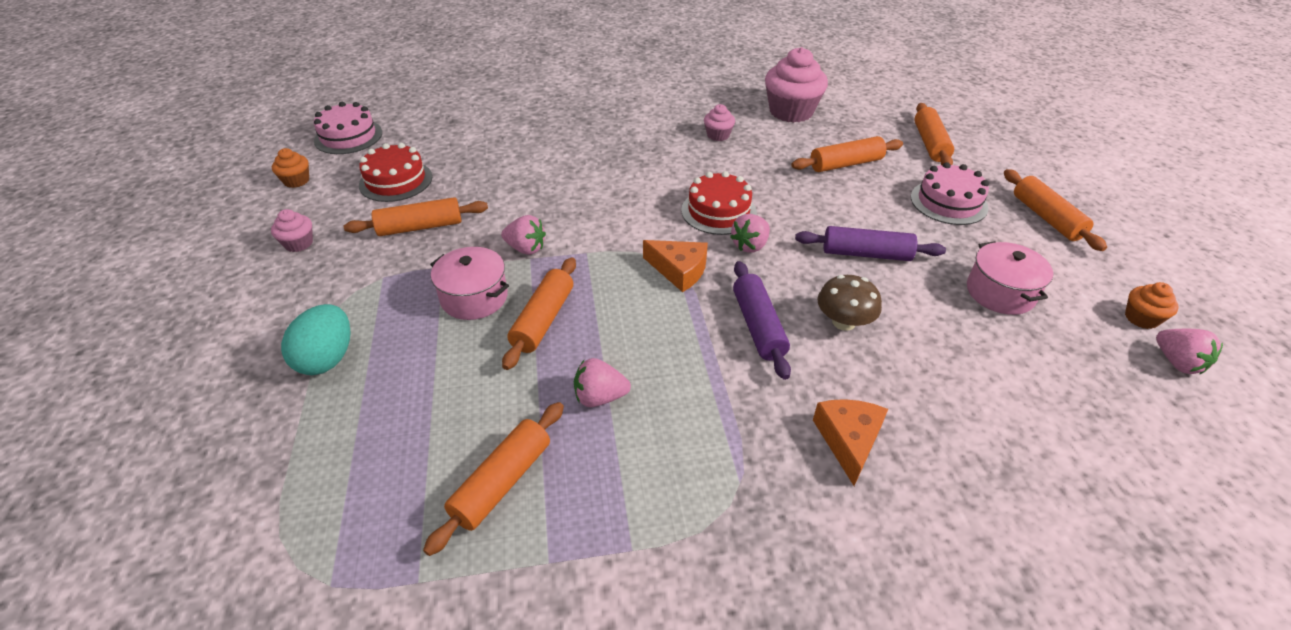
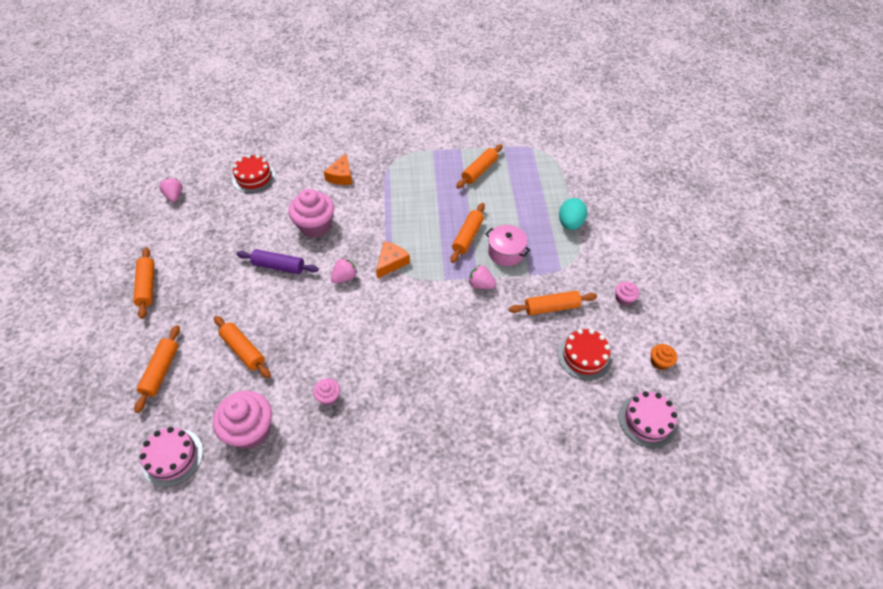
camera: 175 degrees left, 10 degrees up
(600, 397) = (440, 198): pink strawberry -> none
(679, 270) = (391, 262): orange cheese -> orange cheese turned 90 degrees clockwise
(718, 211) = (355, 307): red cake -> red cake (254, 177)
(758, 326) = (359, 226): purple rolling pin -> none
(843, 322) = (315, 225): brown mushroom -> pink cupcake
(845, 164) = (243, 350): orange rolling pin -> orange rolling pin turned 60 degrees clockwise
(948, 202) = (198, 305): pink cake -> pink cake (172, 457)
(1000, 292) = (223, 236): pink pot -> none
(1141, 318) = (166, 218): orange cupcake -> none

